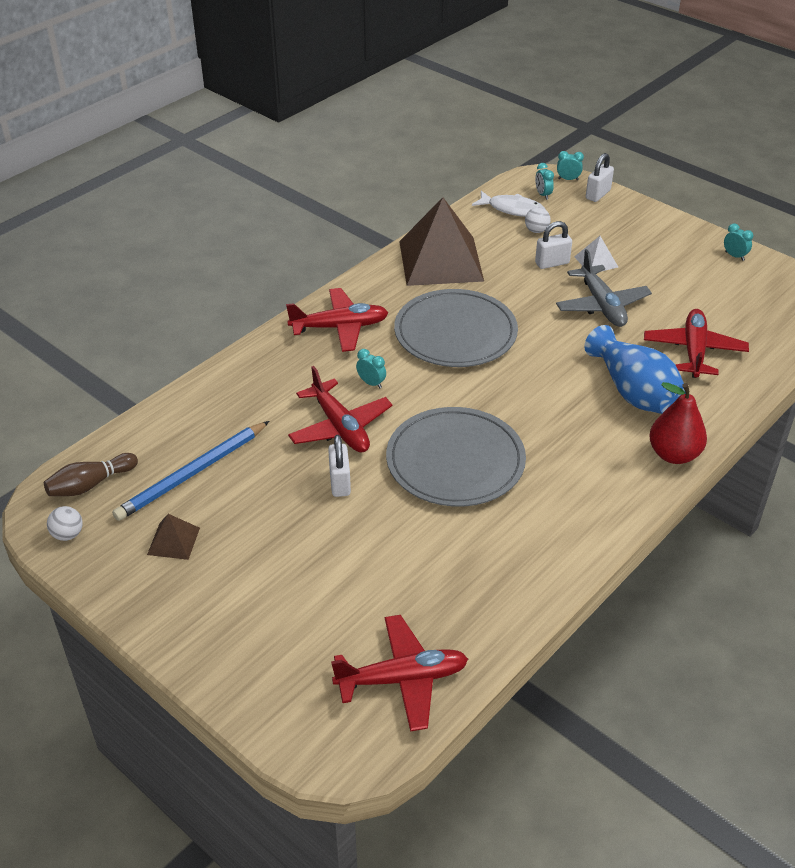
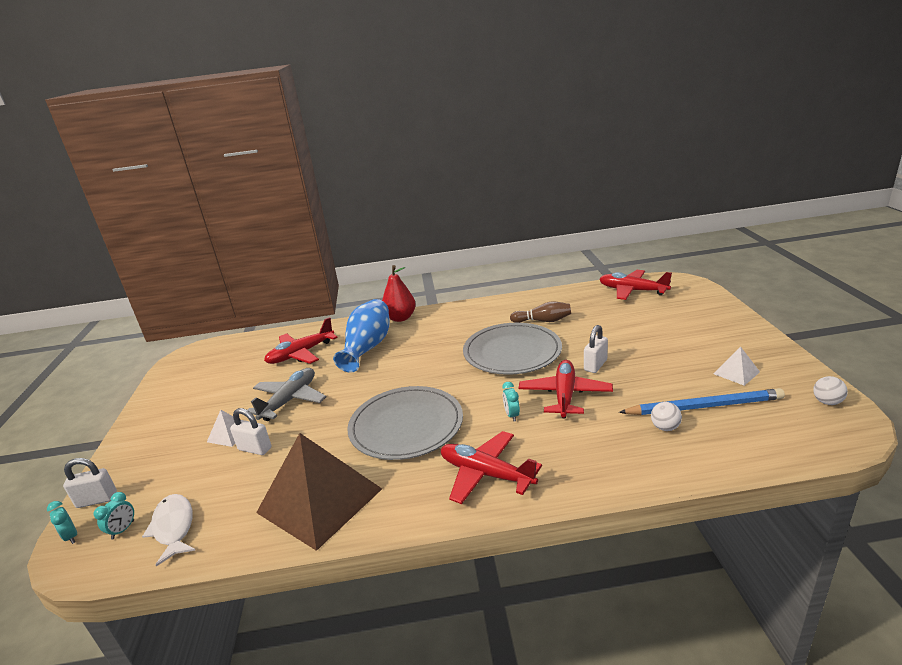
camera: 135 degrees left, 15 degrees down
(90, 484) = (802, 430): brown bowling pin -> brown bowling pin (543, 321)
(173, 541) = (736, 372): brown pyramid -> white pyramid
(536, 230) = (205, 488): white ball -> white ball (665, 427)
(734, 256) = (161, 395): turquoise clock -> none

